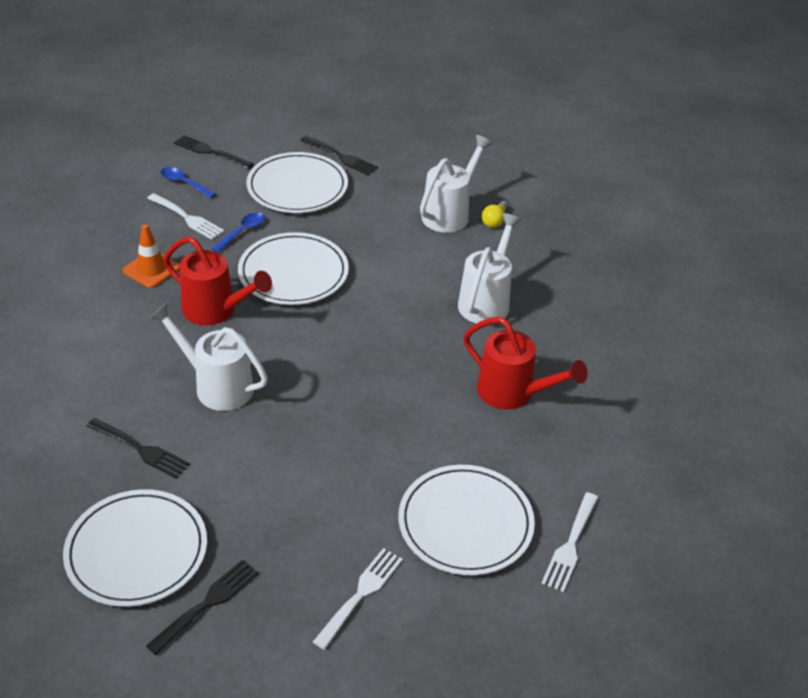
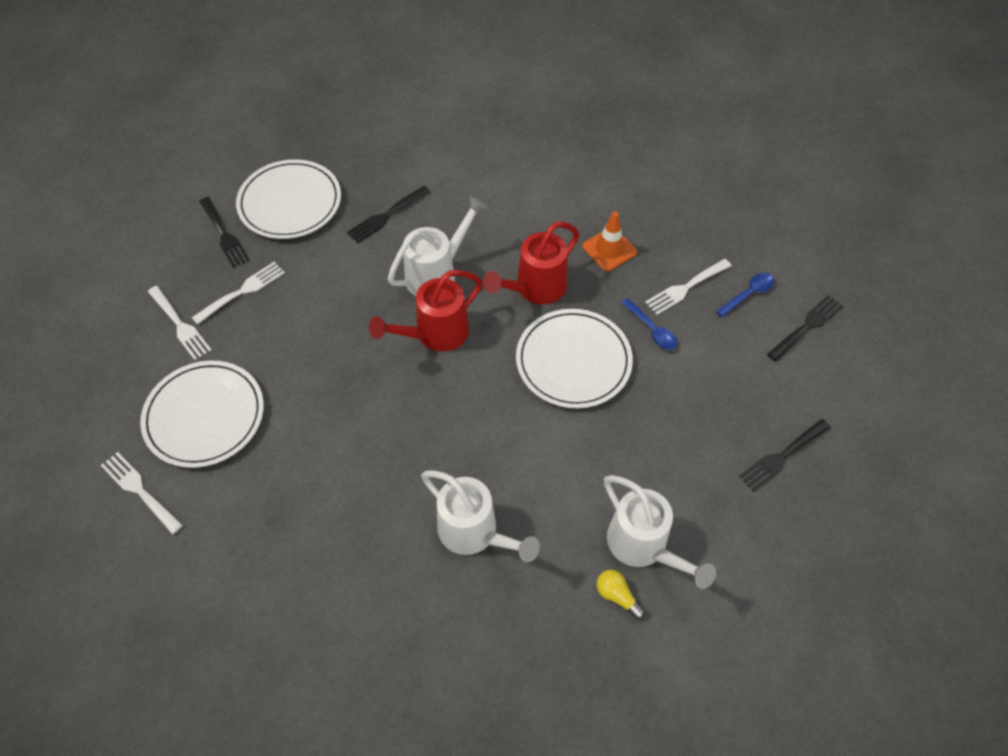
camera: 110 degrees right, 15 degrees up
(292, 550) = (242, 291): none -> white fork
(297, 187) = (725, 396): white plate -> none
(513, 393) = (331, 509): red watering can -> red watering can (435, 334)

